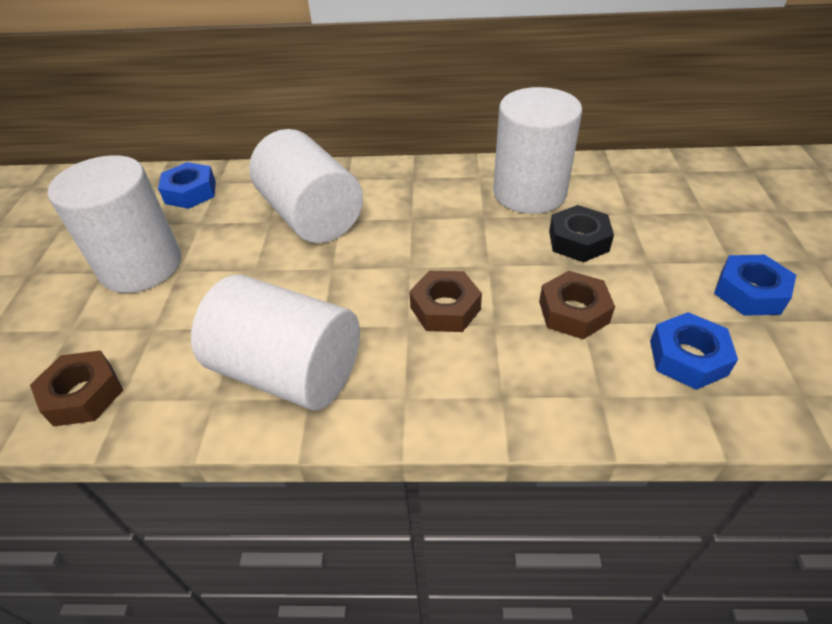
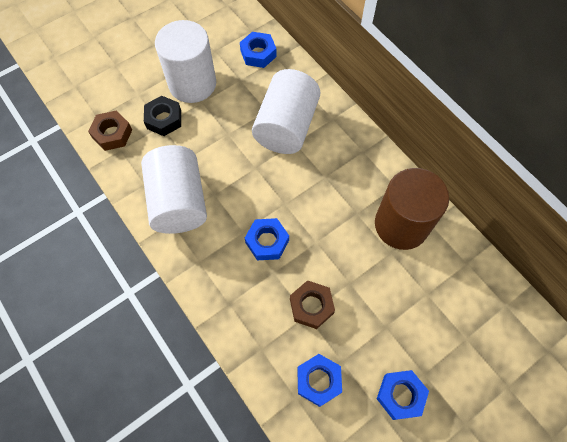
camera: 50 degrees right, 20 degrees up
(445, 308) = (267, 241): brown nut -> blue nut
(529, 192) = (401, 225): white cylinder -> brown cylinder
(578, 241) = (375, 278): black nut -> black nut (164, 119)

